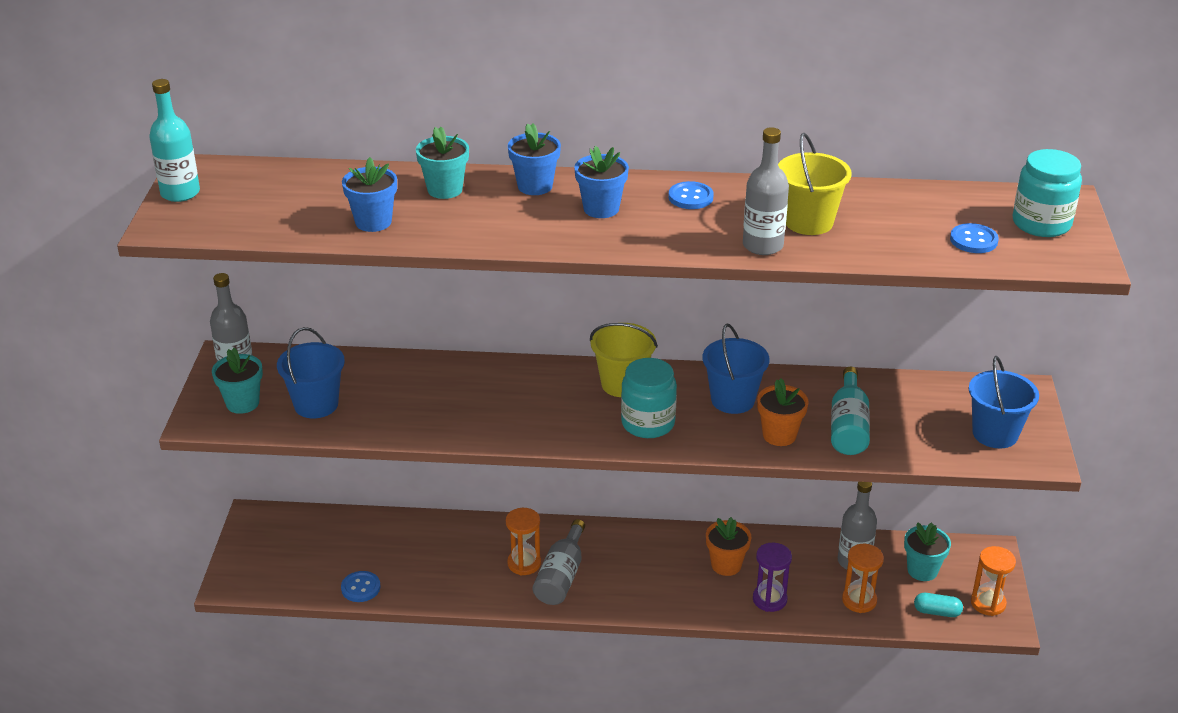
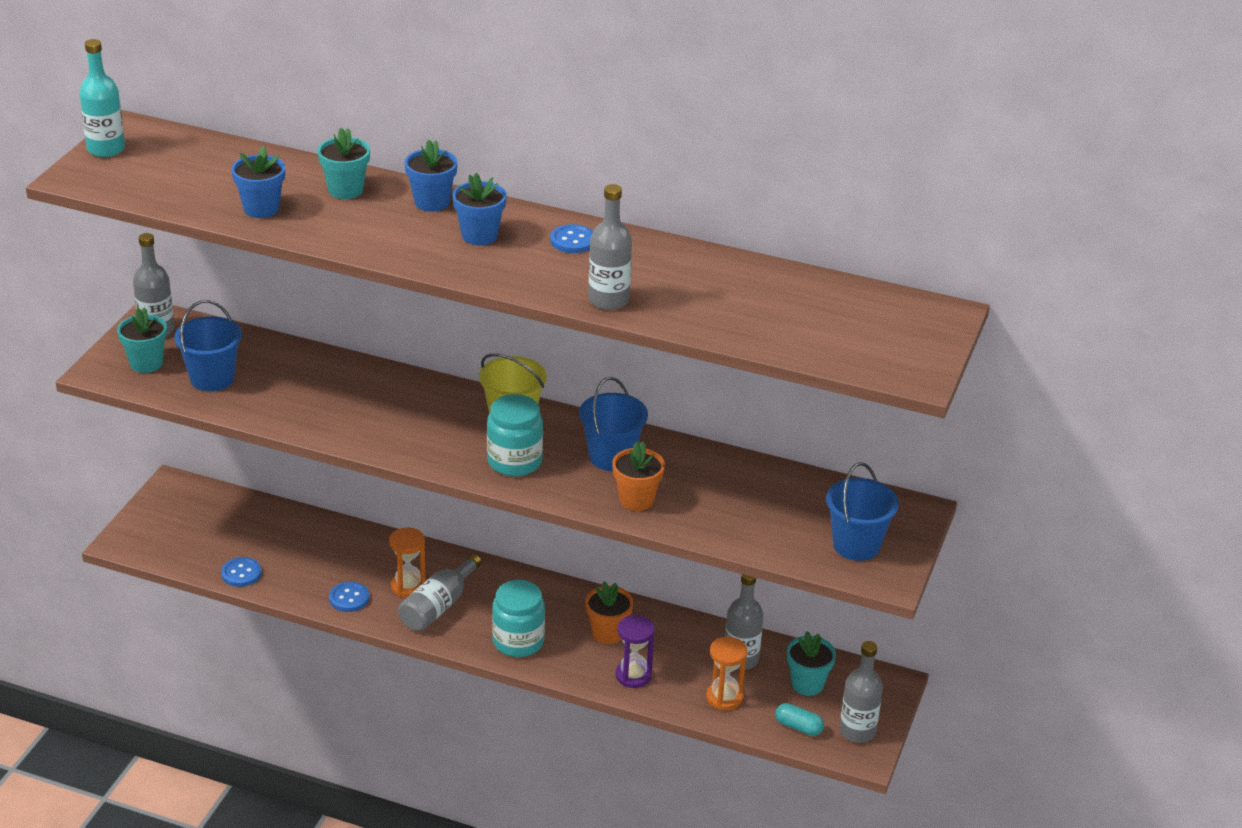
camera: 15 degrees right, 0 degrees up
(808, 222) = (670, 286): yellow bucket -> none
(848, 426) = (711, 506): turquoise bottle -> none
(973, 240) = (820, 335): blue button -> blue button (349, 598)
(988, 603) = (857, 731): orange hourglass -> grey bottle
(1041, 223) = (902, 332): turquoise jar -> turquoise jar (518, 641)

